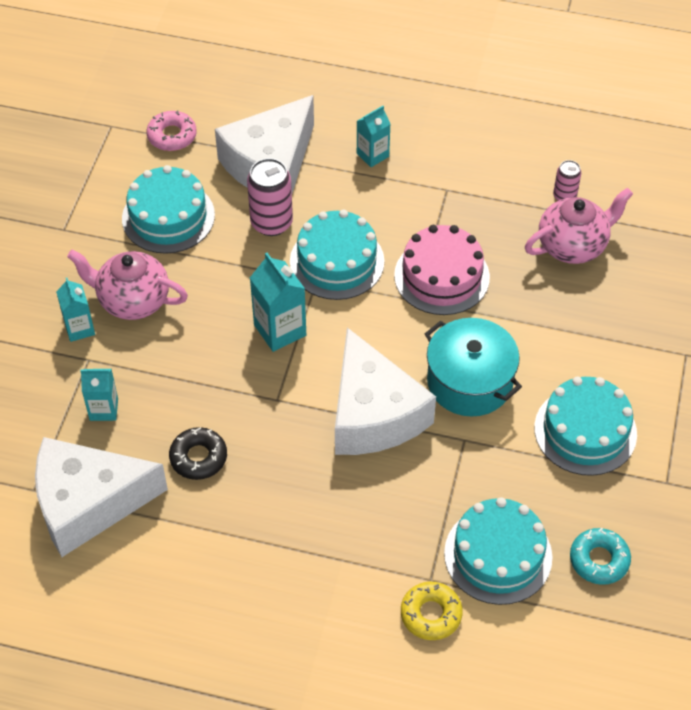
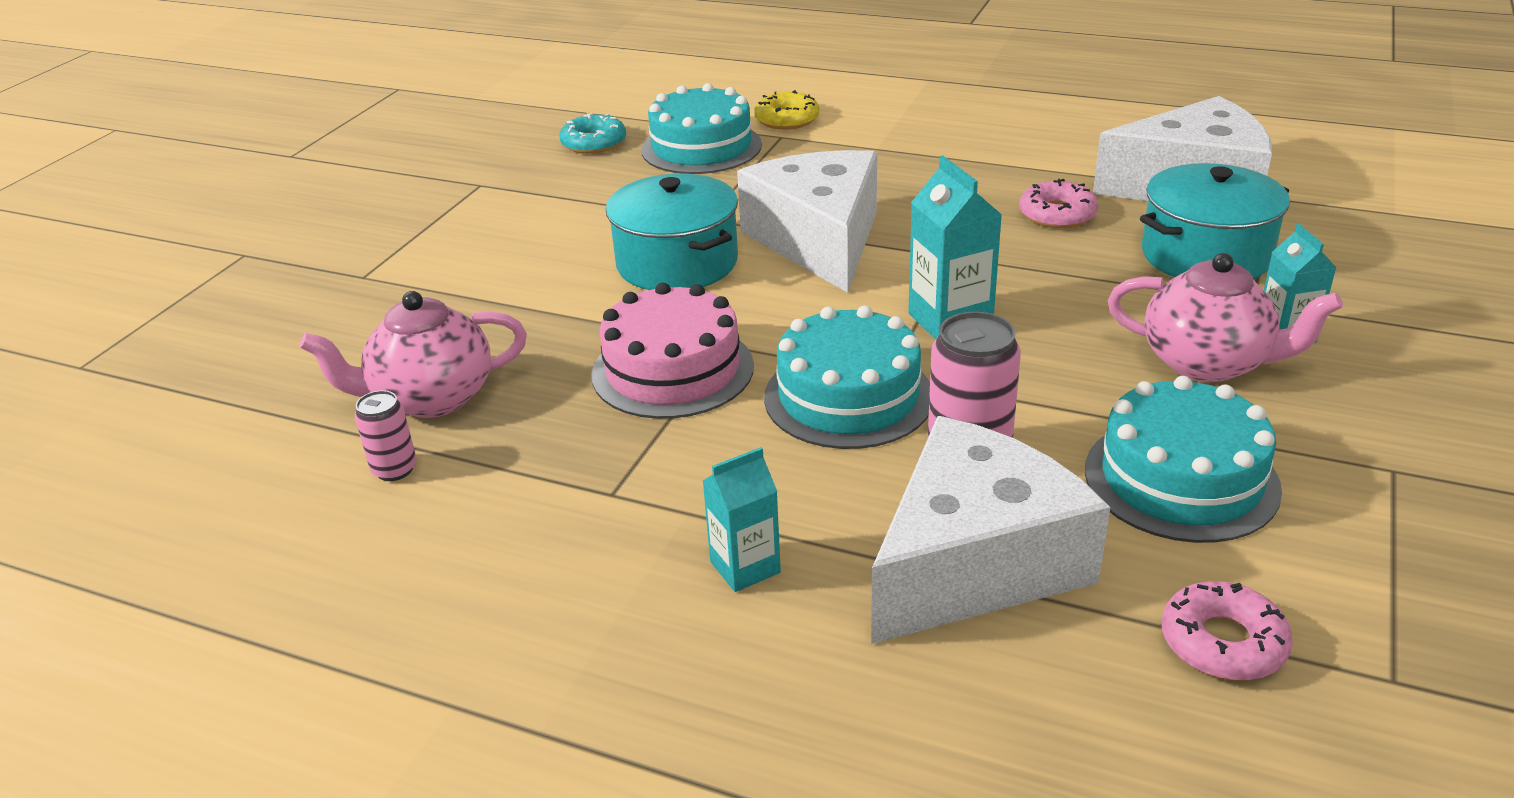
camera: 170 degrees left, 20 degrees down
(104, 409) = (1206, 255): turquoise carton -> turquoise pot
(198, 457) = (1057, 214): black donut -> pink donut
(585, 431) = (548, 220): turquoise cake -> none

